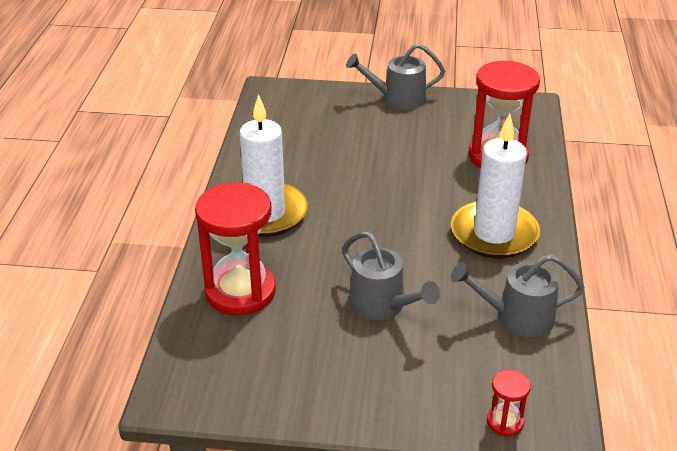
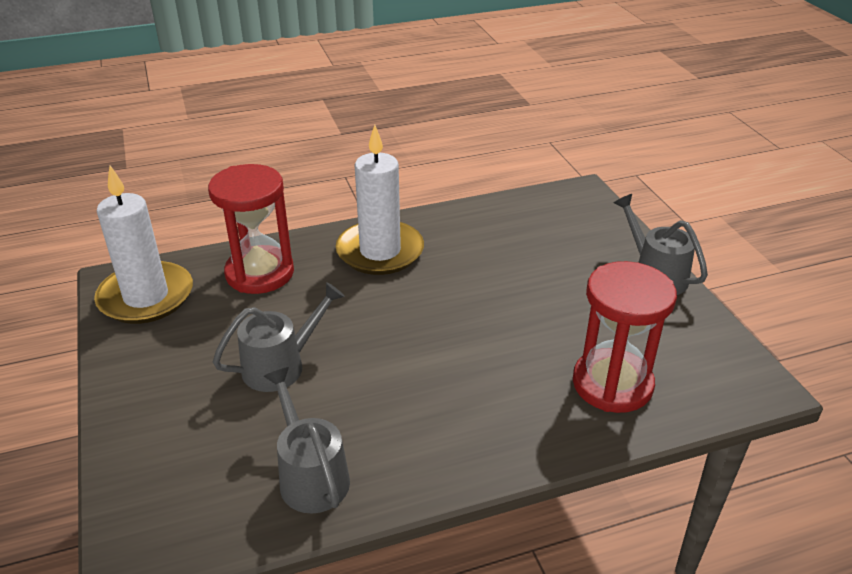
camera: 65 degrees right, 0 degrees up
(383, 305) = (281, 365): grey watering can -> grey watering can turned 150 degrees counterclockwise
(494, 233) = (453, 418): white candle -> white candle (146, 297)
(505, 422) = (135, 505): red hourglass -> none

